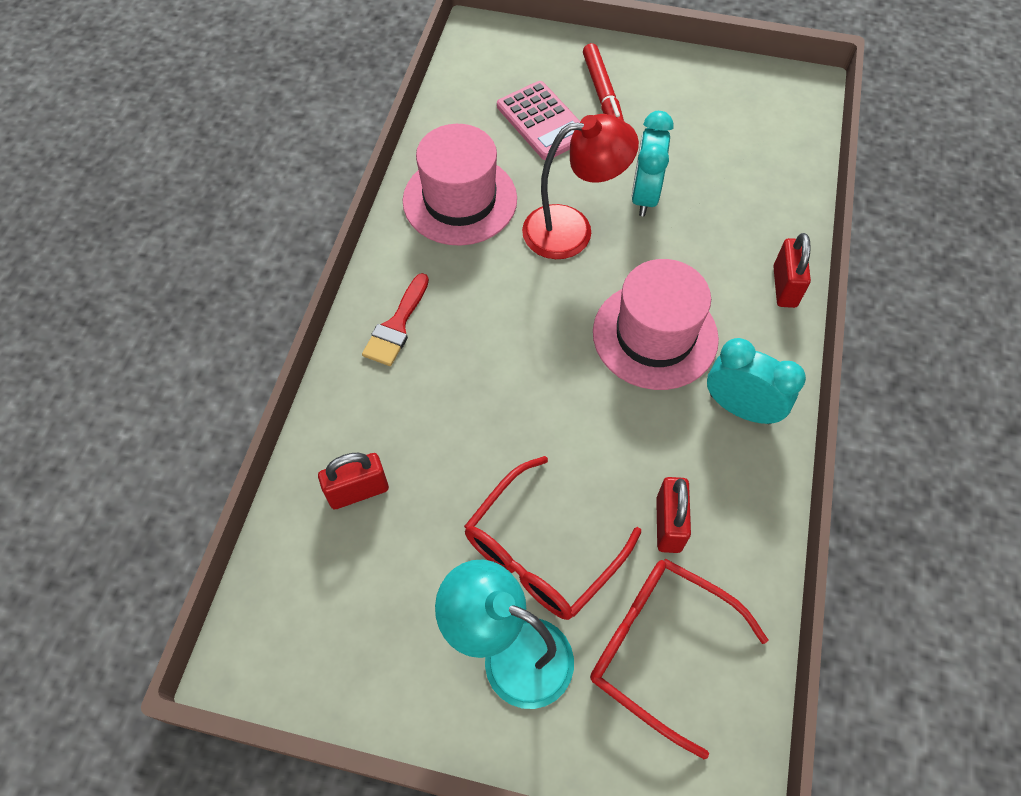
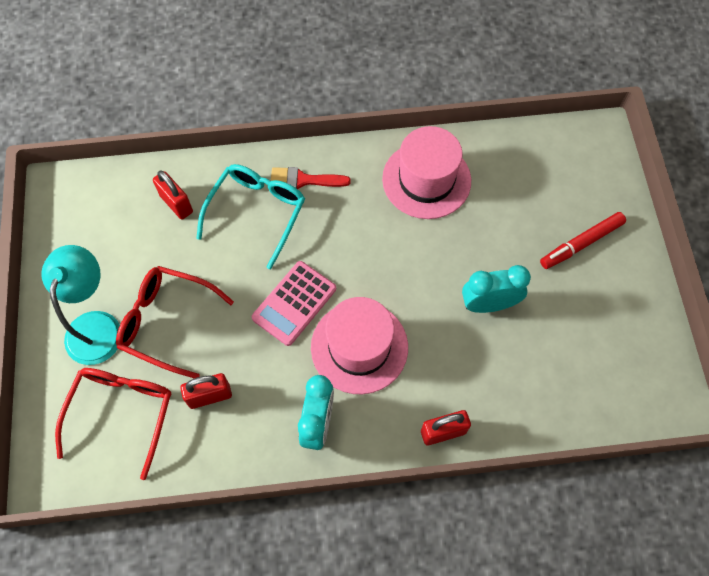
camera: 70 degrees right, 5 degrees up
(420, 393) = (256, 213): none -> turquoise glasses
(542, 121) = (530, 209): pink calculator -> pink calculator (294, 303)
(572, 230) = (432, 263): red lamp -> none

